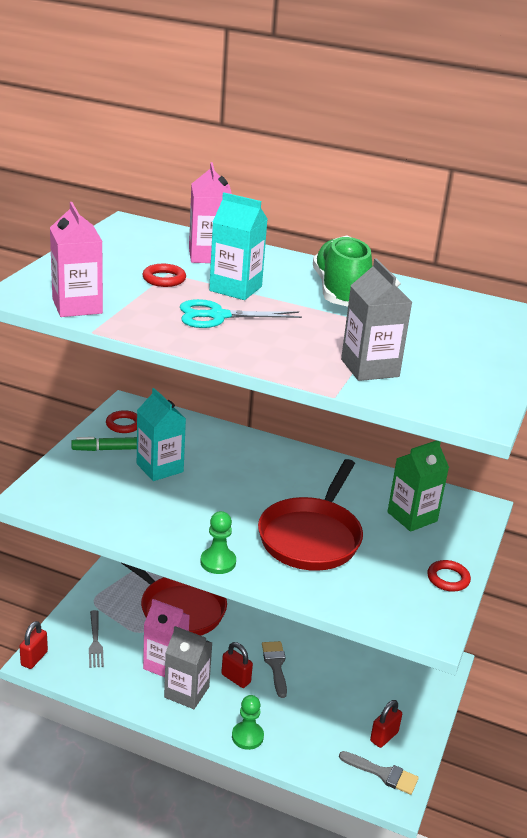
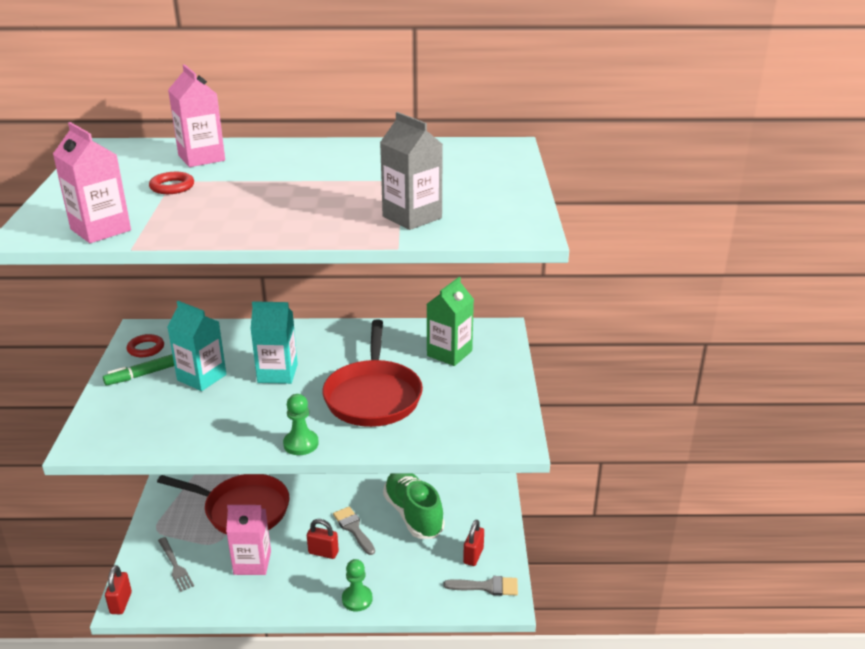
camera: 20 degrees left, 0 degrees up
(186, 692) = (284, 580): grey carton -> none
(218, 316) = (246, 207): turquoise scissors -> none
(235, 288) = (246, 180): turquoise carton -> turquoise carton (277, 373)
(340, 292) = (343, 162): green shoe -> green shoe (413, 515)
(448, 579) = (505, 395): red ring -> none

